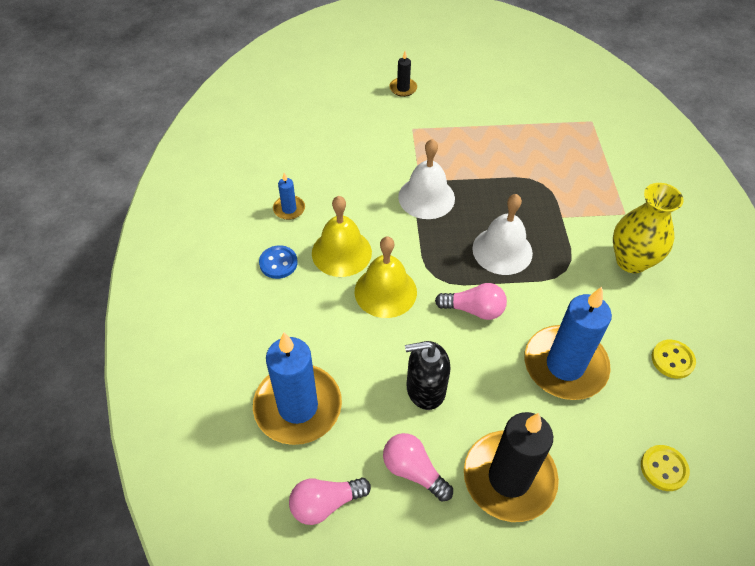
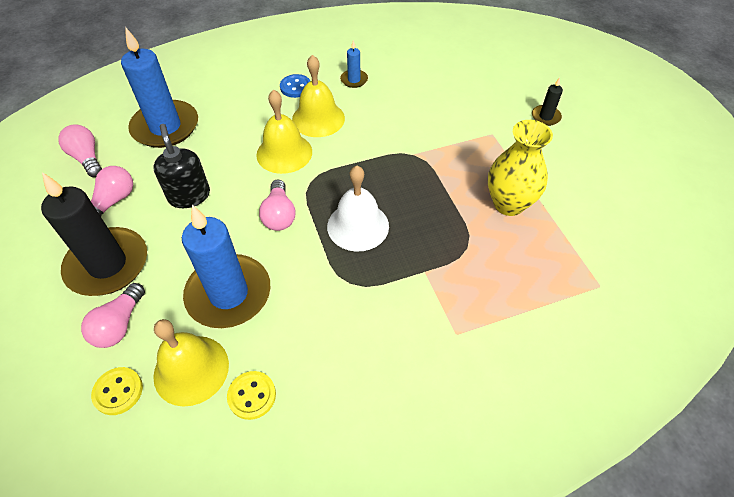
camera: 75 degrees right, 0 degrees up
(426, 197) = (404, 159): white bell -> none
(589, 466) = (119, 325): none -> pink light bulb
(631, 261) = (383, 345): yellow vase -> yellow vase (508, 204)
(644, 404) = (191, 369): none -> yellow bell

